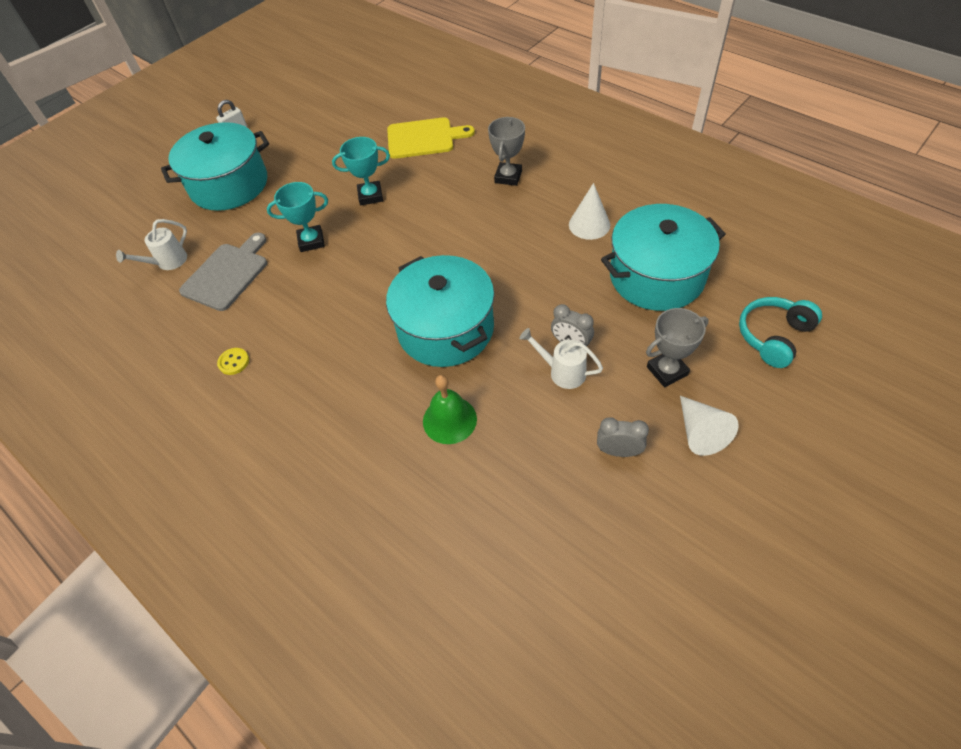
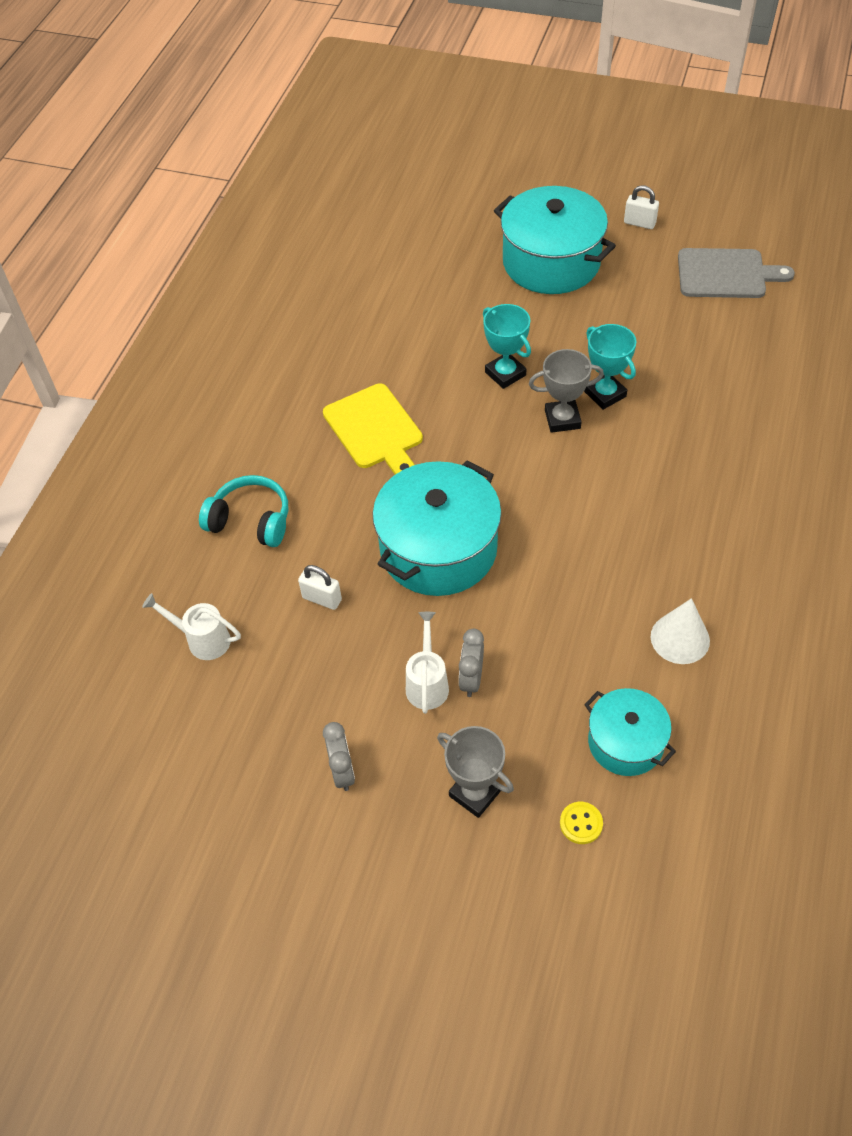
camera: 65 degrees right, 0 degrees up
(167, 262) = (417, 273): white watering can -> white watering can (202, 639)
(227, 274) = (424, 327): grey cutting board -> grey cutting board (725, 274)
(234, 362) = (318, 389): yellow button -> yellow button (581, 823)
(423, 138) = (739, 402): yellow cutting board -> yellow cutting board (375, 429)
(449, 420) = (322, 599): green bell -> white padlock
(508, 177) = (719, 519): grey trophy -> grey trophy (562, 419)
(656, 276) = (625, 742): turquoise pot -> turquoise pot, size x0.57
(700, 432) = (400, 850): white cone -> none
(774, 336) = (585, 908): turquoise headphones -> turquoise headphones (251, 521)

